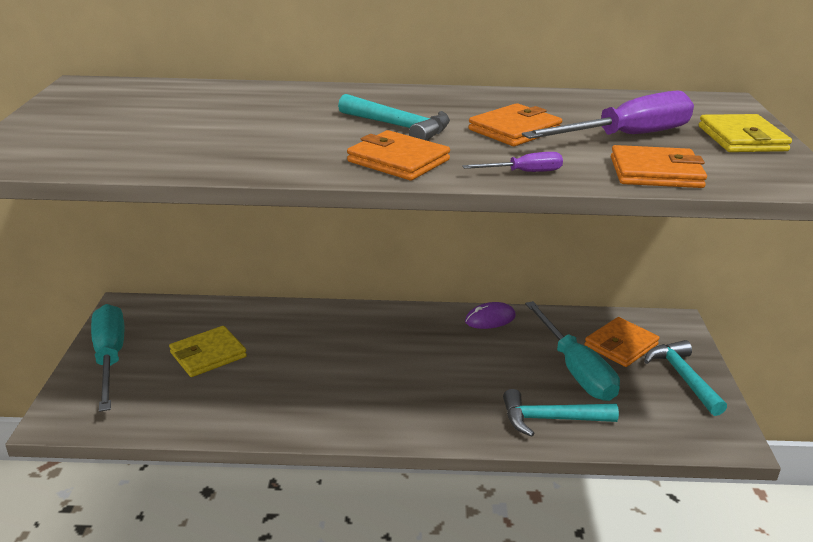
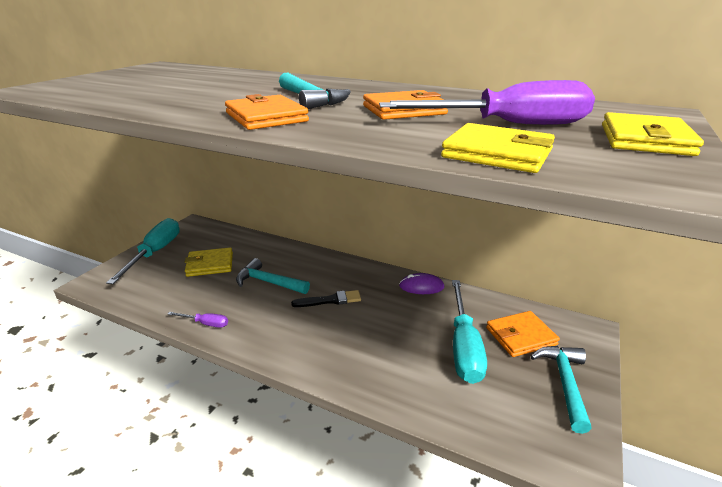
camera: 25 degrees right, 0 degrees up
(401, 359) = (330, 300): none -> black brush
(524, 172) = (358, 137): purple screwdriver -> purple screwdriver (206, 323)
(551, 419) = (410, 384): turquoise hammer -> turquoise hammer (268, 282)
(655, 172) = (497, 154): orange wallet -> yellow wallet

